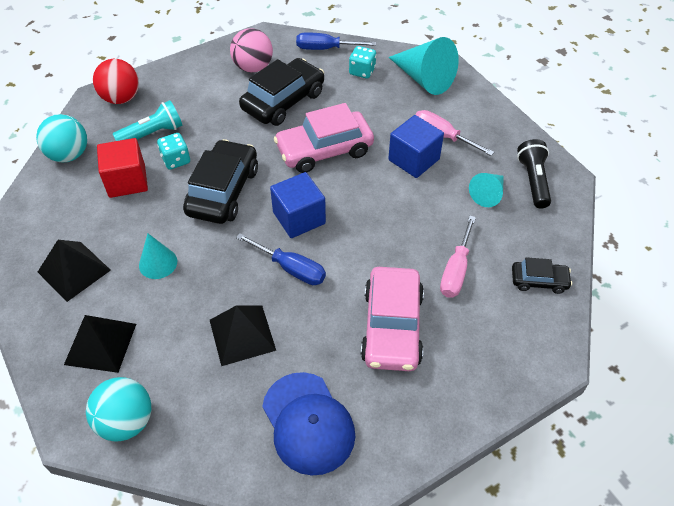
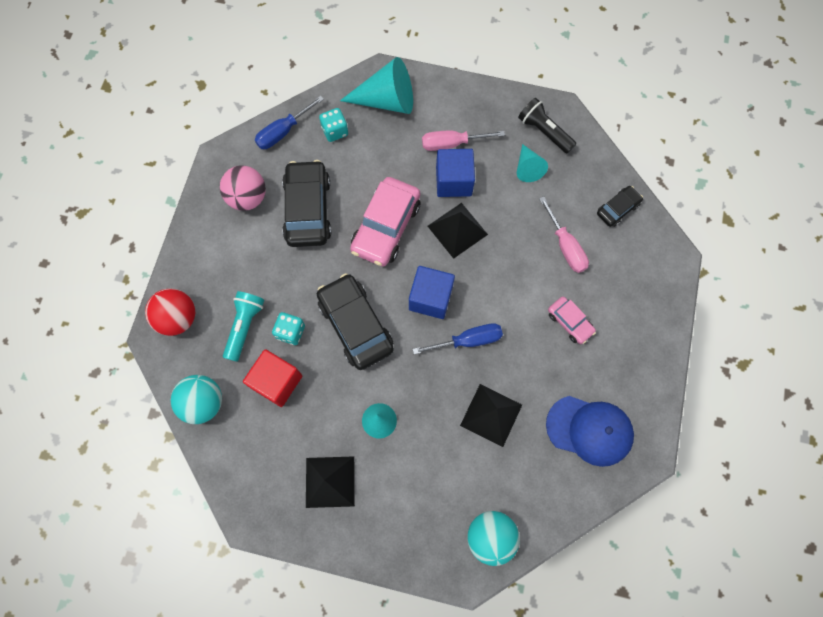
camera: 45 degrees left, 20 degrees up
(100, 343) = (413, 509): black pyramid -> black pyramid (457, 230)
(392, 327) = (569, 322): pink car -> pink car, size x0.53

